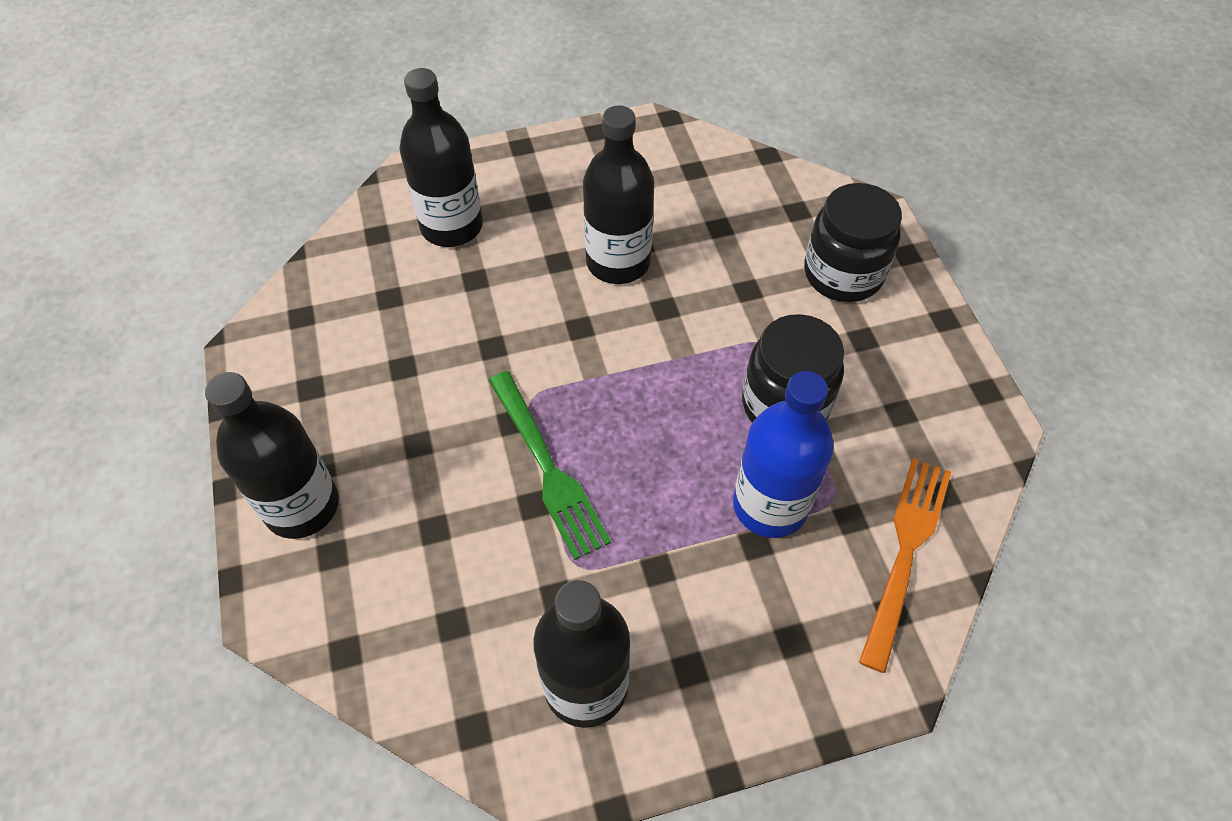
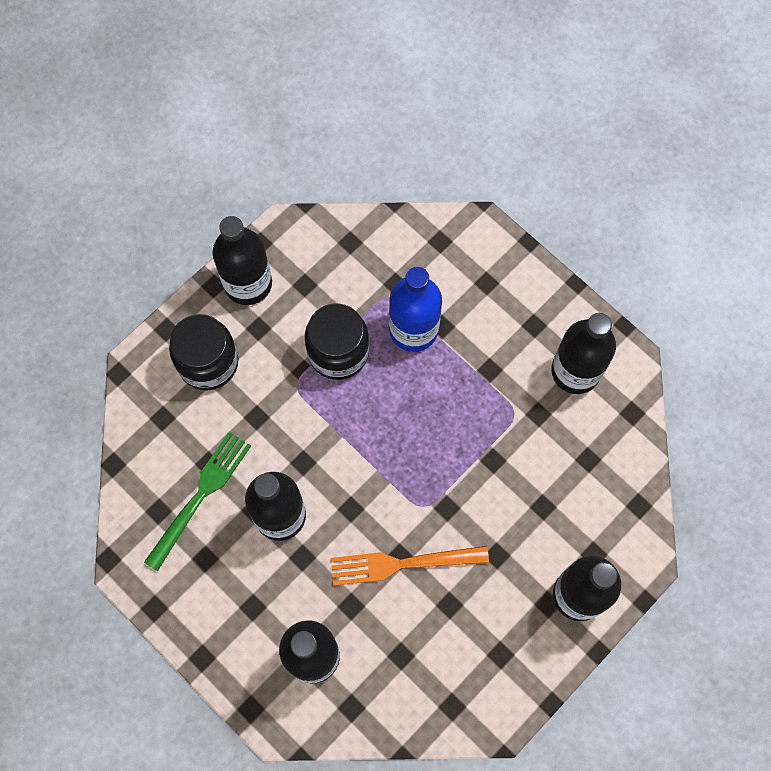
camera: 120 degrees left, 15 degrees up
(548, 469) = (465, 465): green fork -> green fork (200, 495)
(905, 551) = (399, 248): orange fork -> orange fork (402, 564)
(931, 353) = (248, 283): none -> black bottle

